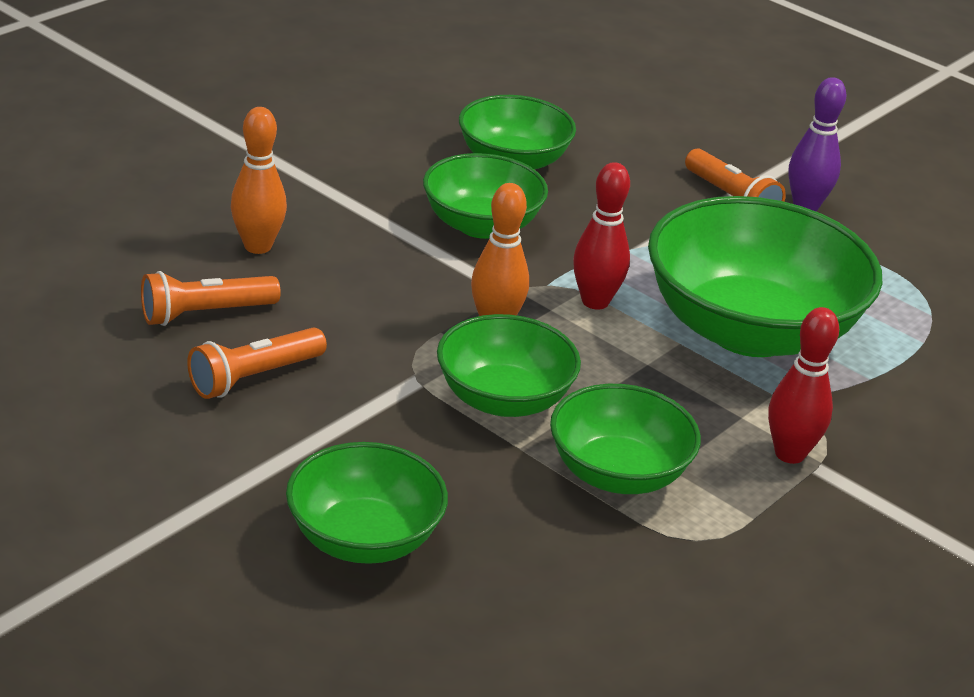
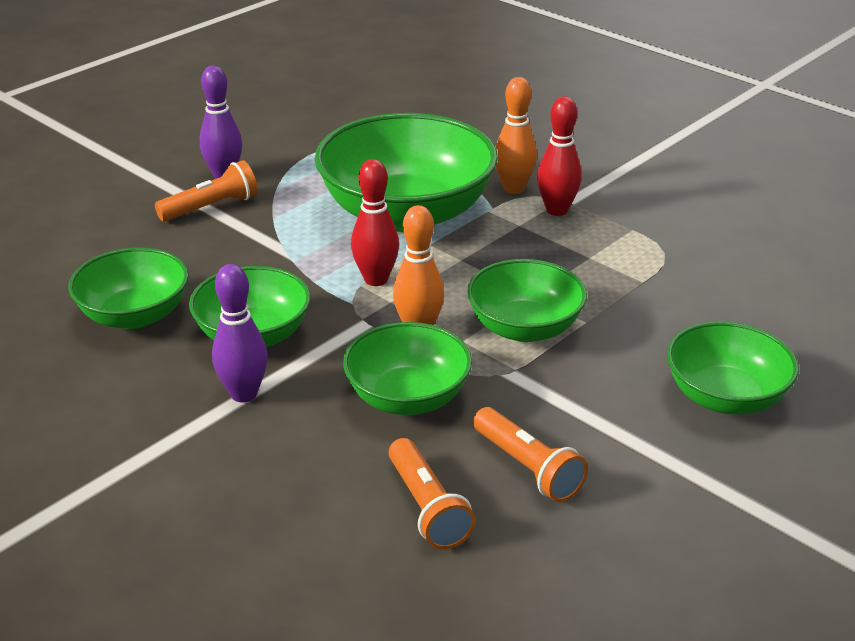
camera: 85 degrees left, 0 degrees up
(258, 246) = (297, 478): orange bowling pin -> orange bowling pin (513, 188)
(384, 220) = (244, 394): none -> purple bowling pin
(618, 473) = (602, 279): green bowl -> green bowl (407, 397)

